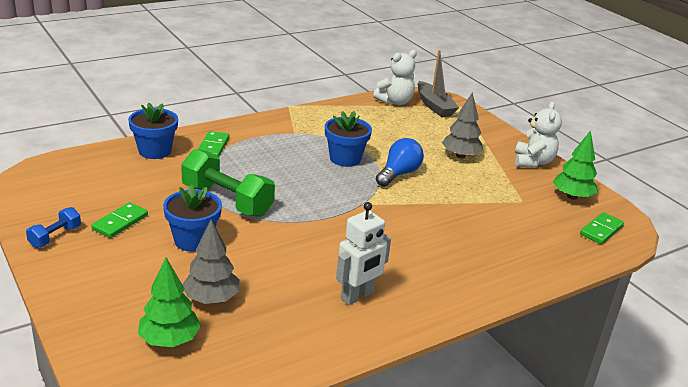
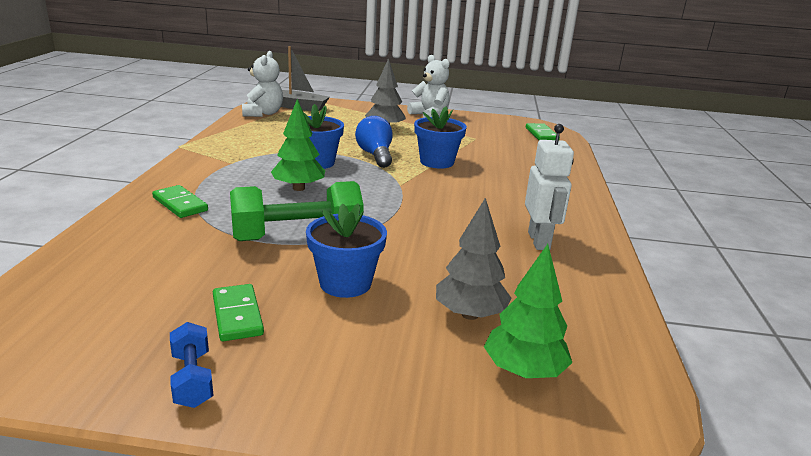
camera: 50 degrees left, 5 degrees down
(155, 151) = (121, 236): blue flower pot -> blue flower pot (437, 162)
(572, 196) = (490, 124): green tree -> green tree (298, 188)

